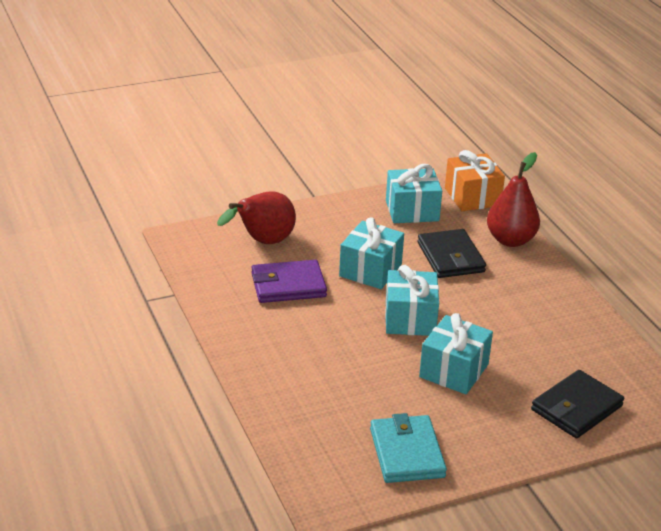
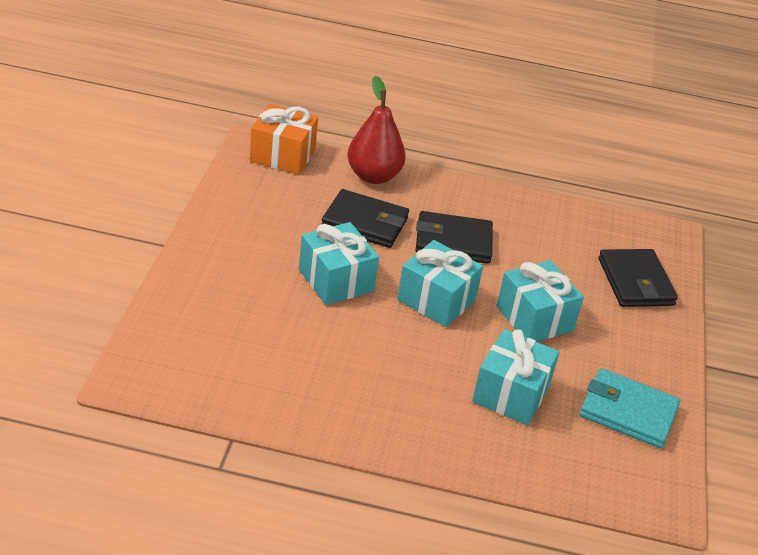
camera: 60 degrees left, 5 degrees up
(263, 242) = (211, 323): red pear -> none
(288, 285) = (307, 347): purple wallet -> none
(412, 211) = (265, 200): turquoise gift -> turquoise gift (511, 394)
(488, 302) = (453, 241): none -> black wallet

